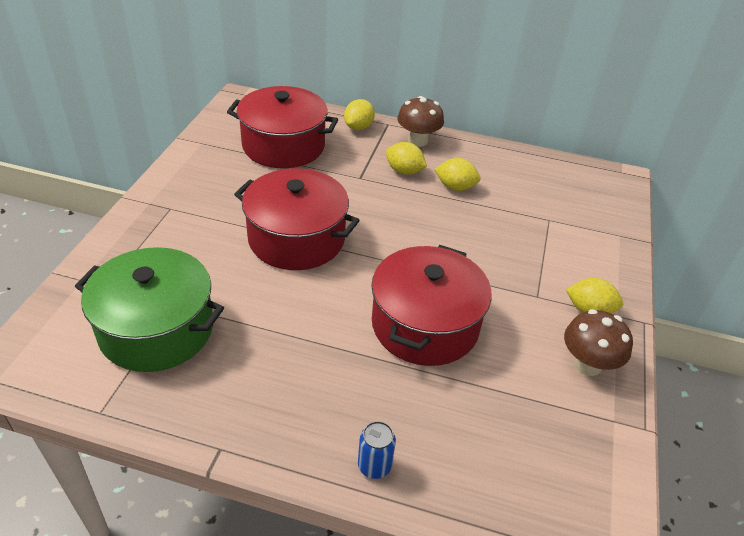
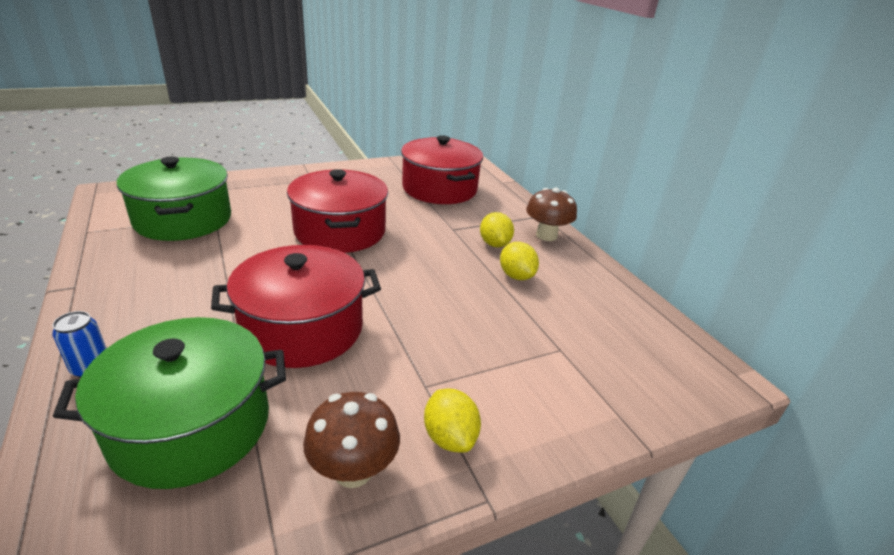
camera: 50 degrees right, 10 degrees down
(358, 127) = (514, 206): yellow lemon -> none
(492, 426) = (191, 426): none -> green pot

